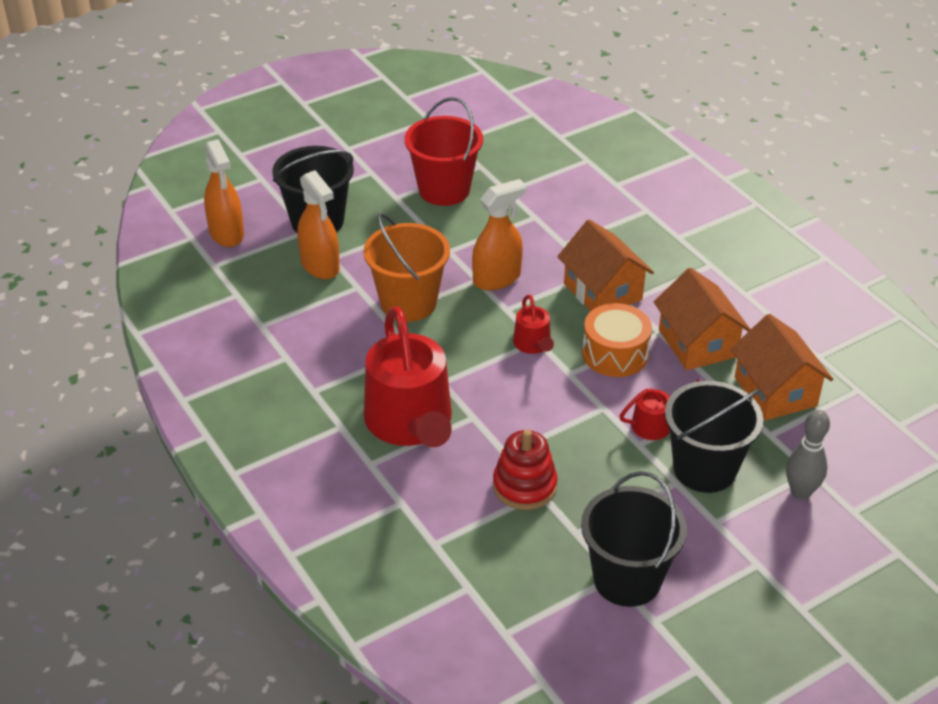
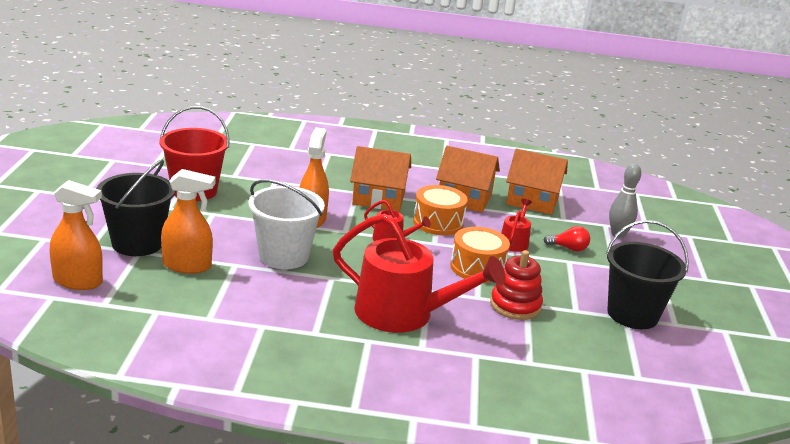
camera: 55 degrees left, 15 degrees down
(408, 303) = (284, 256): orange bucket -> white bucket
(562, 425) = (477, 267): none -> orange drum
(704, 469) = (568, 248): black bucket -> red light bulb

